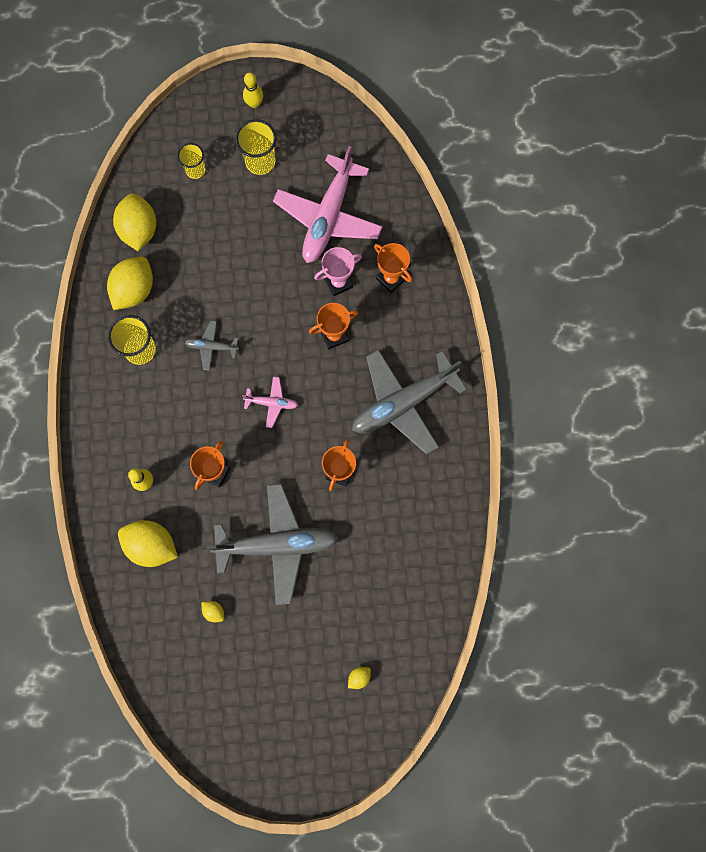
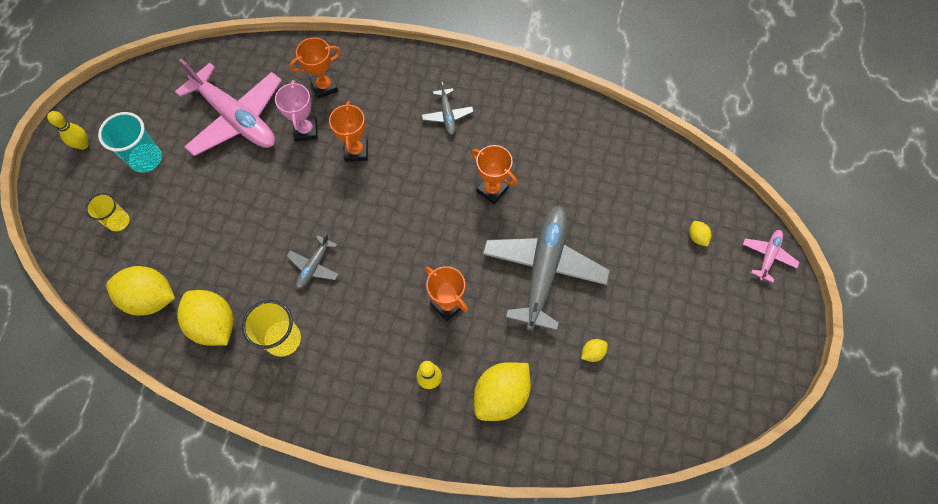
camera: 70 degrees left, 10 degrees down
(260, 161) = (146, 159): yellow cup -> turquoise cup
(272, 403) = (398, 227): pink plane -> pink plane (768, 256)
(403, 403) = (447, 115): grey plane -> grey plane, size x0.45

